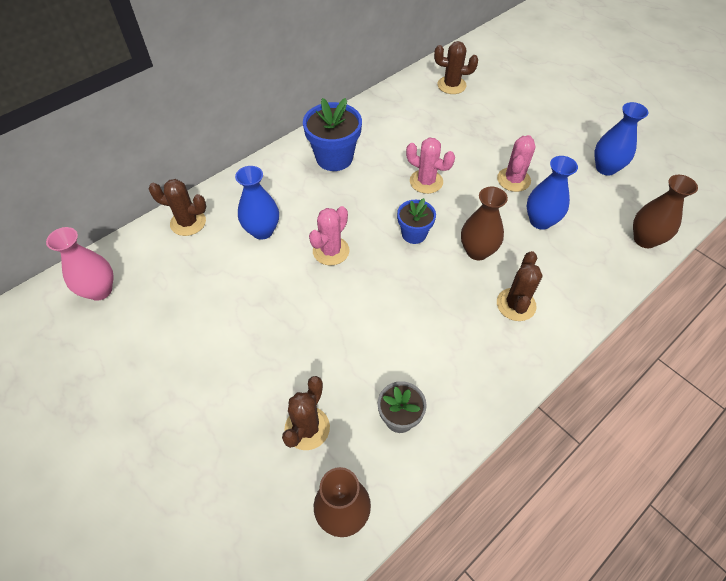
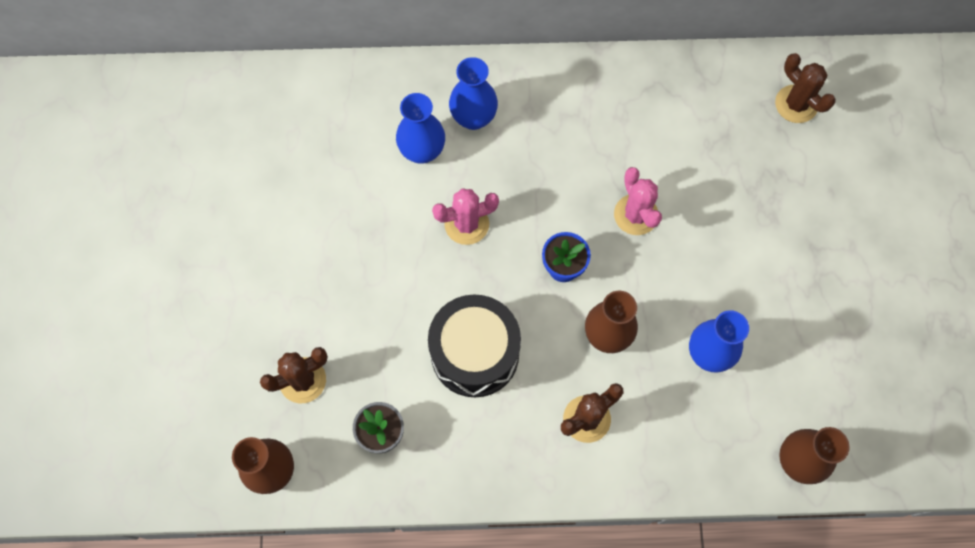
camera: 40 degrees right, 15 degrees up
(100, 290) = (236, 110): pink vase -> none
(188, 222) = (362, 89): brown cactus -> none
(334, 158) = (567, 112): blue flower pot -> none
(410, 319) = (475, 353): none -> black drum
(513, 180) = (733, 284): pink cactus -> none
(606, 168) = (856, 349): blue vase -> blue vase (473, 118)

